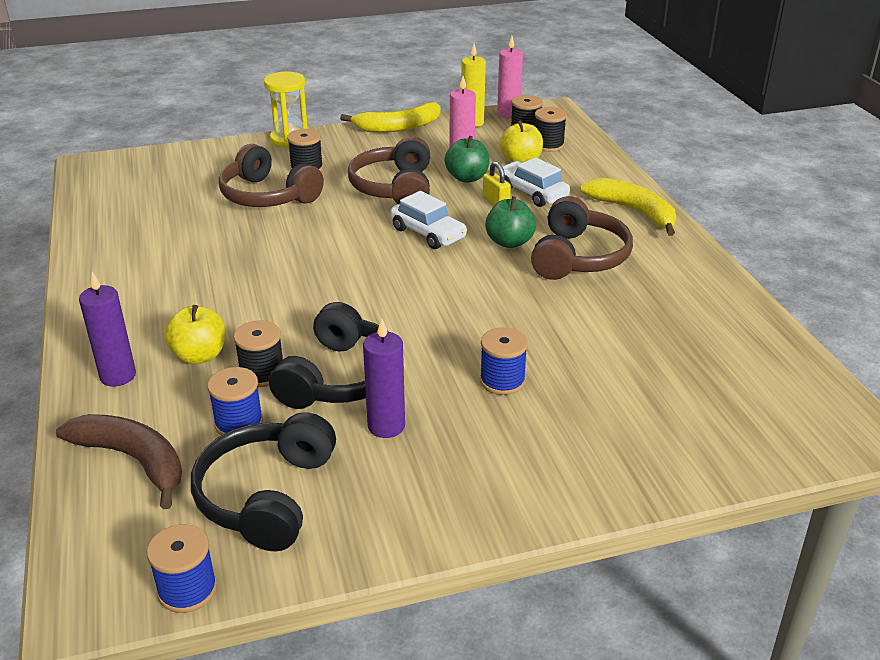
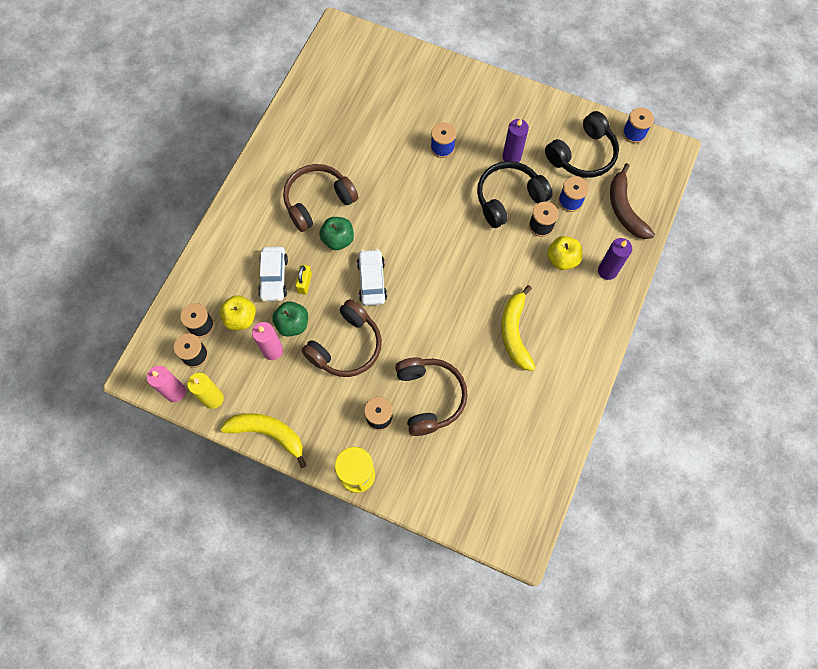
camera: 140 degrees left, 35 degrees up
(634, 212) = (243, 216): yellow banana -> yellow banana (515, 332)

